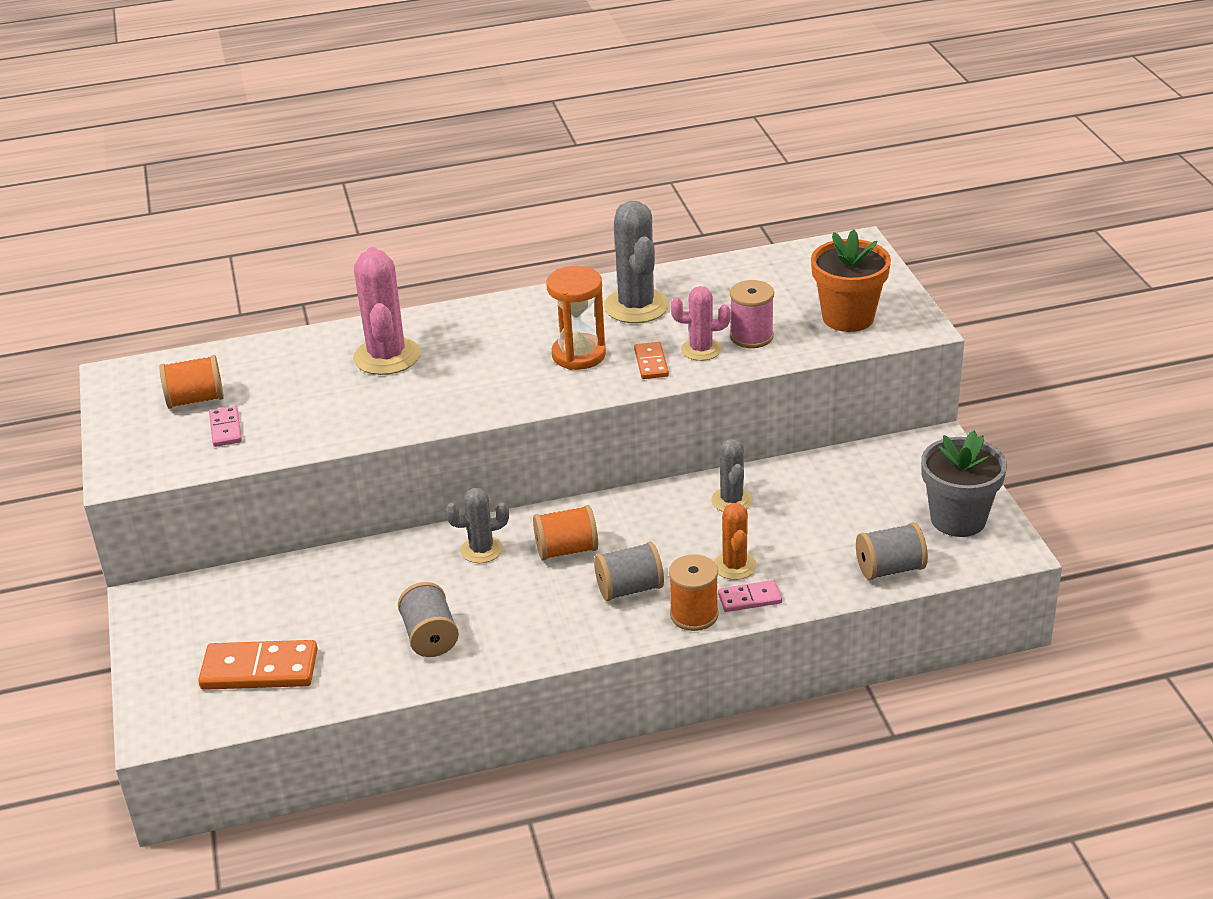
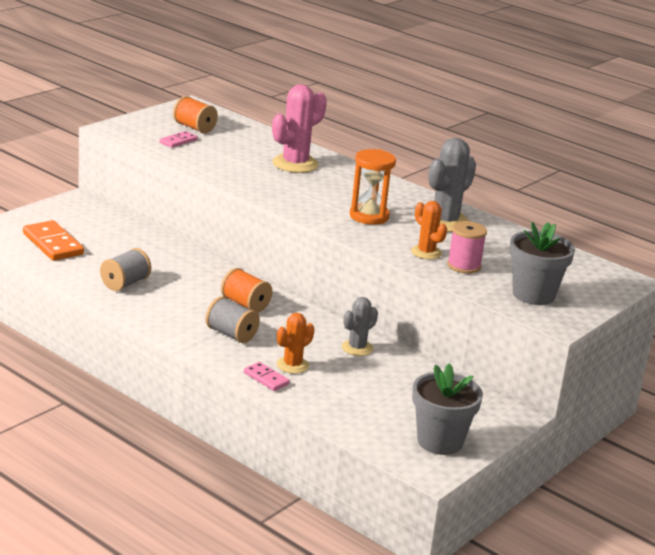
camera: 50 degrees right, 10 degrees down
(481, 550) = (216, 278): grey cactus -> none
(651, 363) = (390, 240): orange domino -> none
(694, 614) = (230, 362): orange spool -> none
(701, 349) = (426, 252): pink cactus -> orange cactus
(848, 317) = (533, 295): orange flower pot -> grey flower pot
(890, 569) = (353, 425): grey spool -> none

